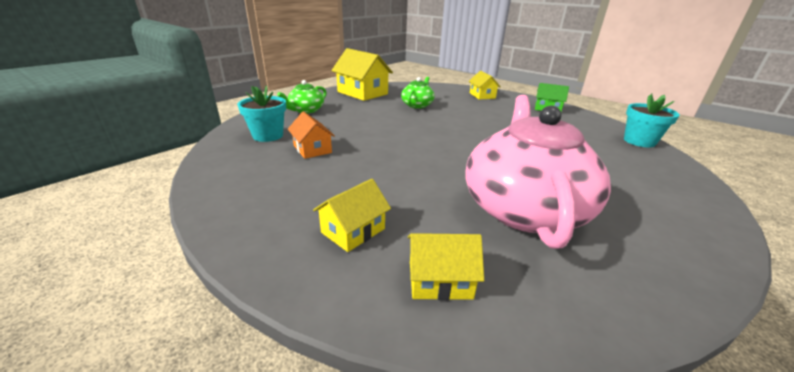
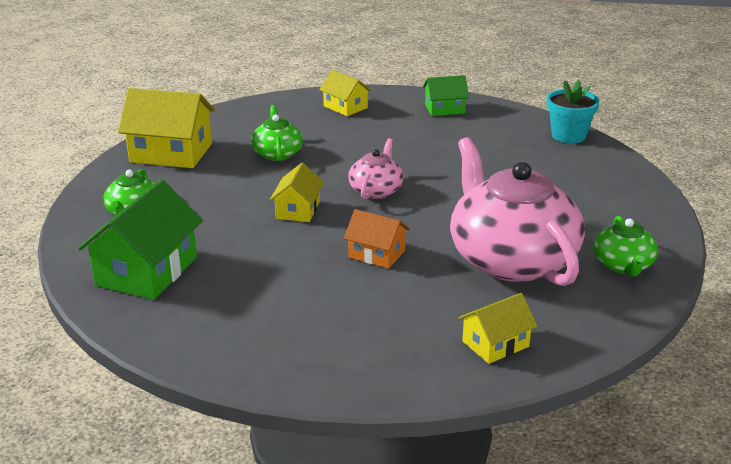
camera: 30 degrees left, 0 degrees up
(268, 135) = (146, 271): turquoise flower pot -> green house
(312, 149) = (232, 269): orange house -> orange house (377, 254)
(353, 230) = (389, 336): yellow house -> yellow house (298, 210)
(457, 135) = (376, 190): none -> pink teapot
(646, 254) = (623, 265): none -> green teapot

